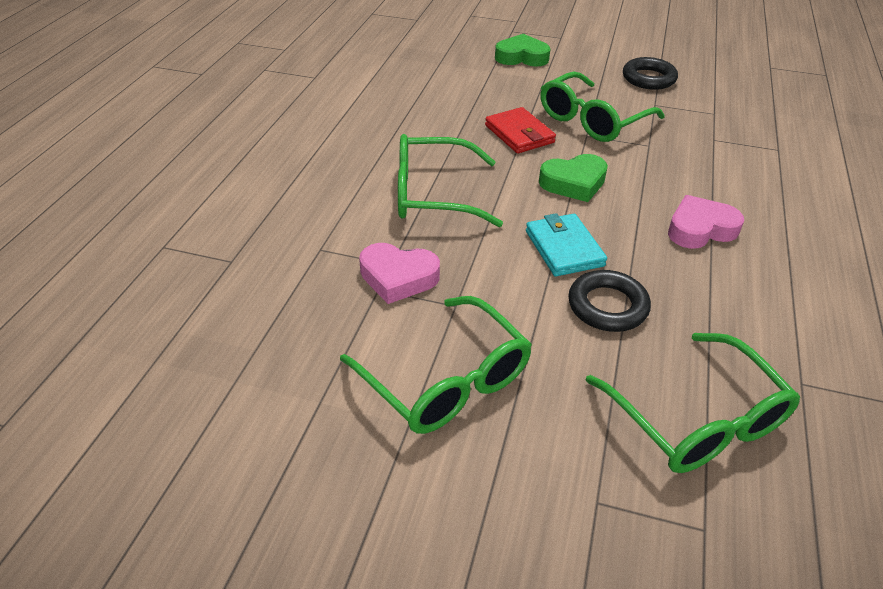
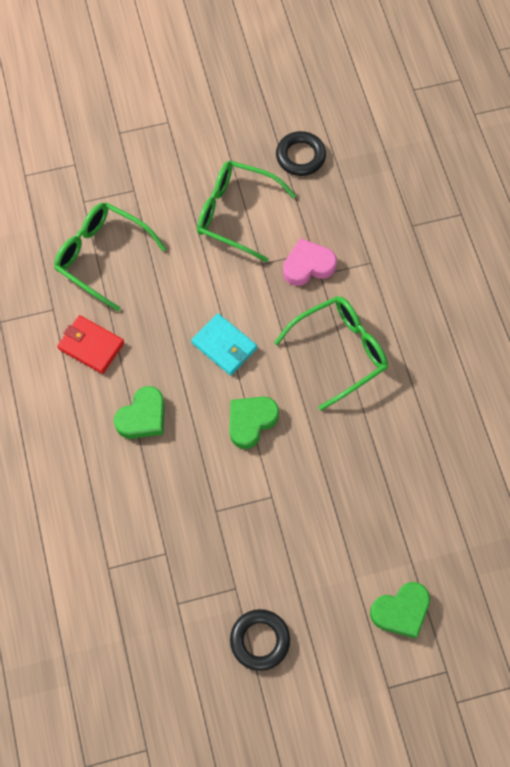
camera: 150 degrees right, 25 degrees up
(519, 134) = (325, 465): red wallet -> red wallet (91, 346)
(592, 120) = (278, 524): green glasses -> none
(607, 306) = (176, 309): black ring -> black ring (300, 156)
(700, 229) = (143, 417): pink heart -> green heart

